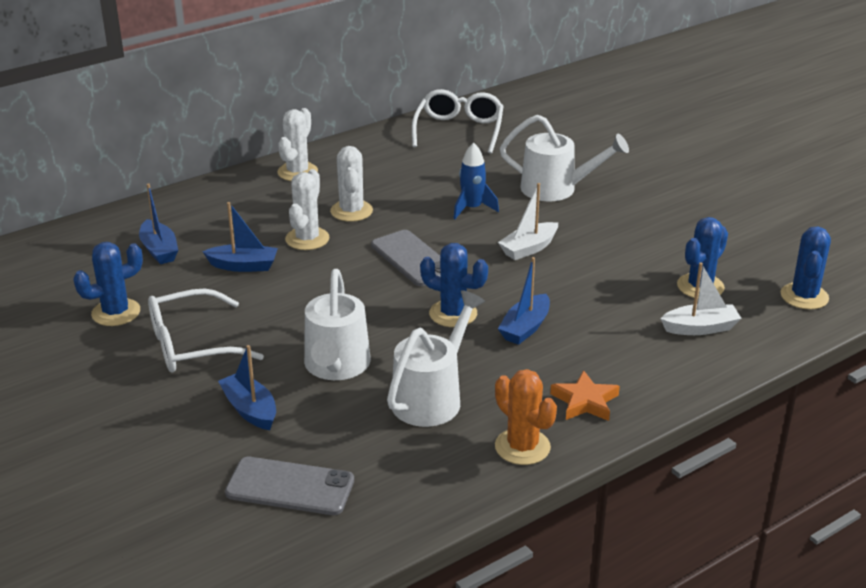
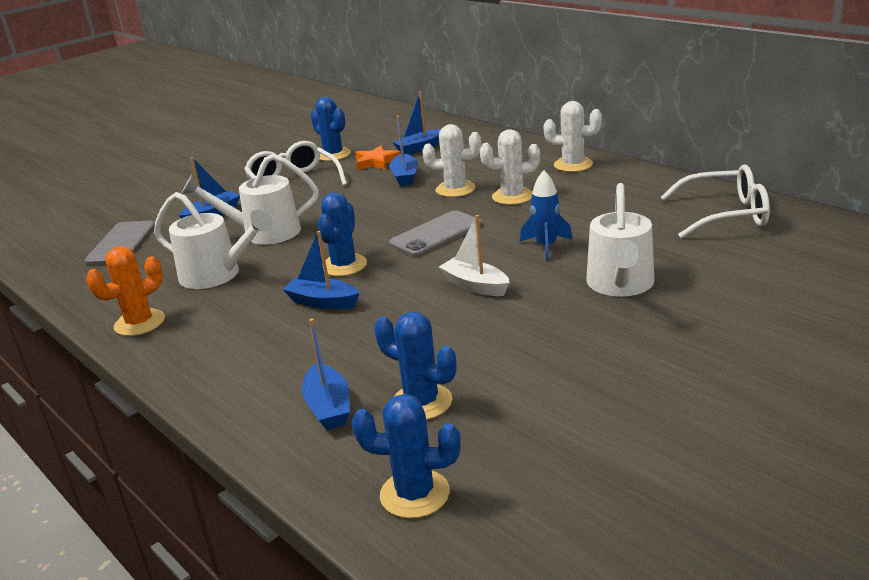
camera: 85 degrees right, 5 degrees down
(585, 401) = (199, 346): orange star -> orange star (376, 162)
(700, 328) = (328, 407): white boat -> blue boat

